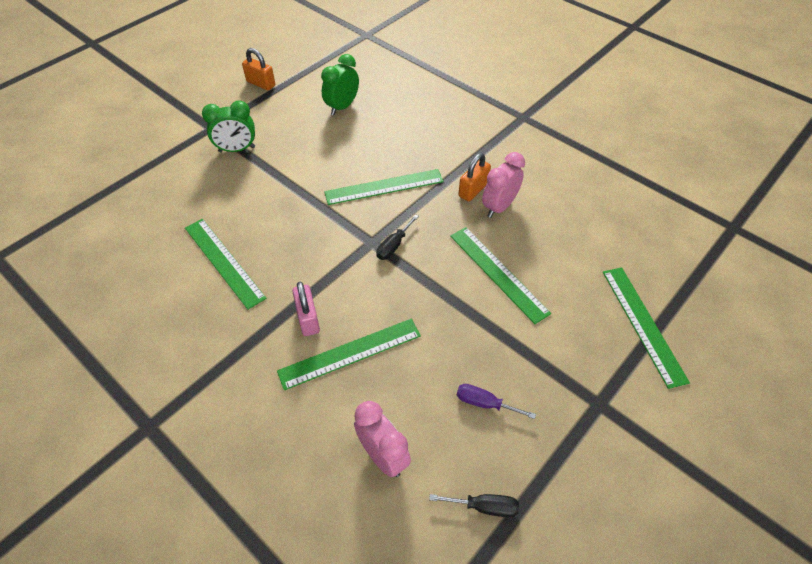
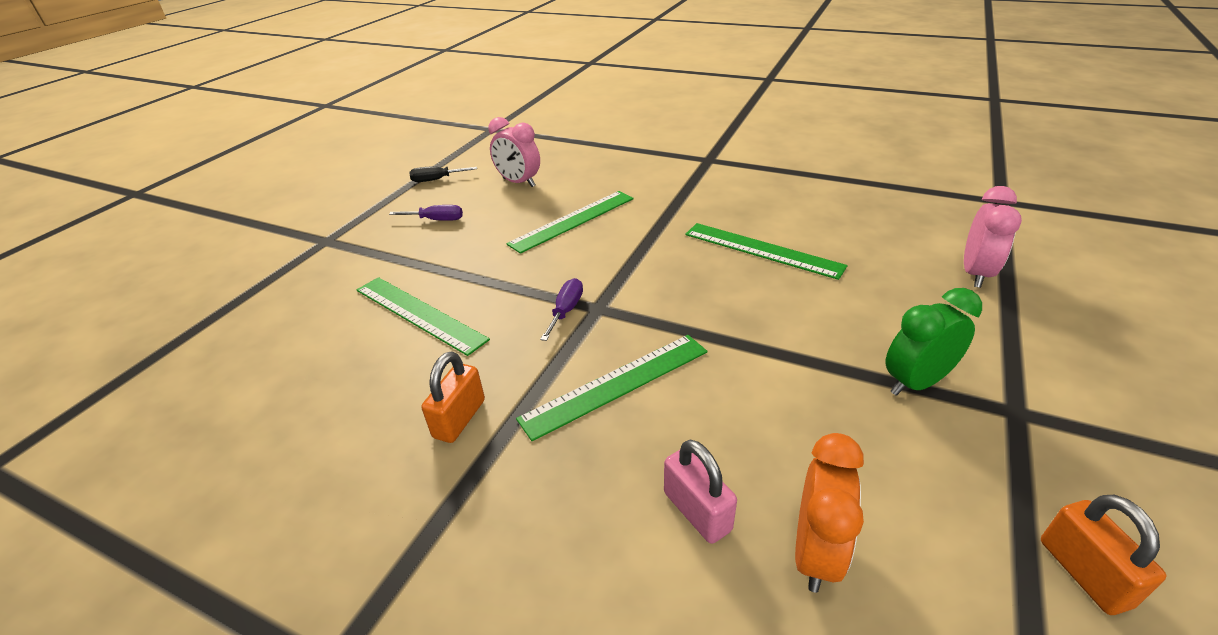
camera: 165 degrees right, 15 degrees down
(261, 83) = (1083, 573): orange padlock -> orange padlock turned 60 degrees clockwise
(308, 319) = (629, 231): pink padlock -> pink padlock (697, 511)
(342, 107) = (815, 552): green clock -> orange clock
(394, 246) = (566, 311): black screwdriver -> purple screwdriver
(499, 207) = (413, 400): pink clock -> pink clock (975, 273)
(643, 324) = (244, 306): green ruler -> none

